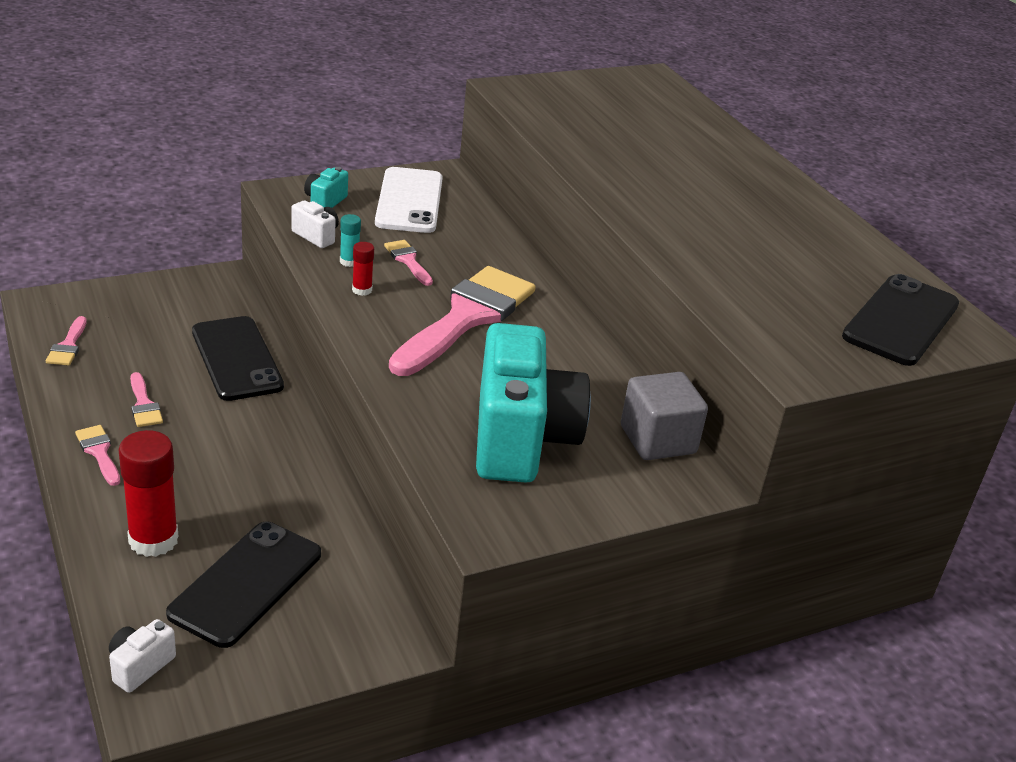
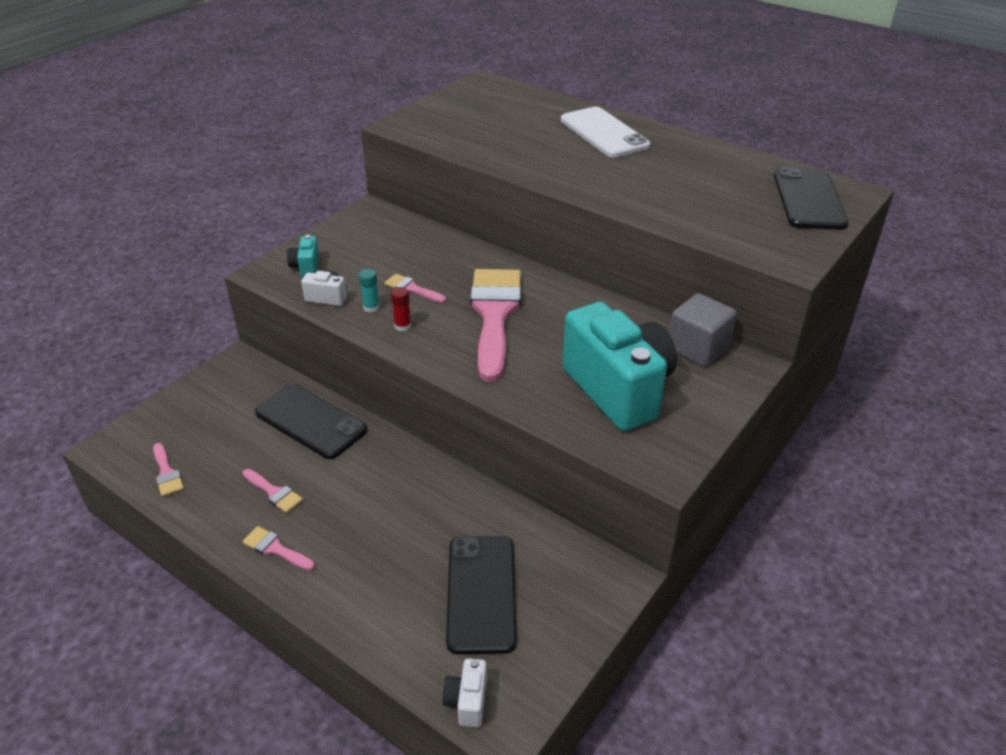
camera: 25 degrees left, 5 degrees up
(153, 540) = (383, 597): red glue stick -> none
(409, 201) = (366, 241): white phone -> white phone (604, 133)

